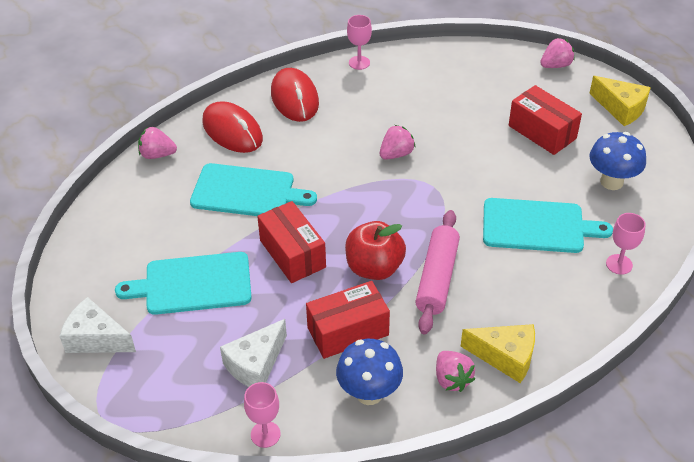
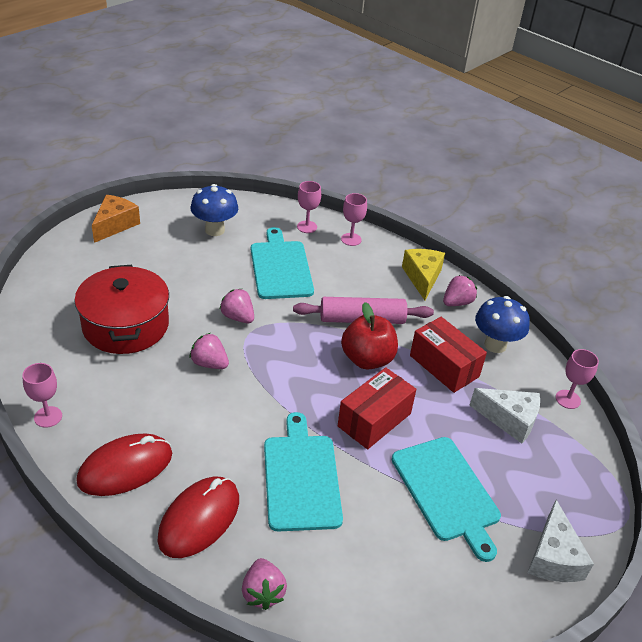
camera: 110 degrees left, 5 degrees down
(458, 107) = (126, 325): none -> red pot
(542, 132) = (156, 269): red box -> none
(555, 65) = (49, 263): pink strawberry -> pink strawberry (238, 317)
(591, 303) = (351, 239): none -> pink goblet
(621, 108) = (115, 225): yellow cheese -> orange cheese

